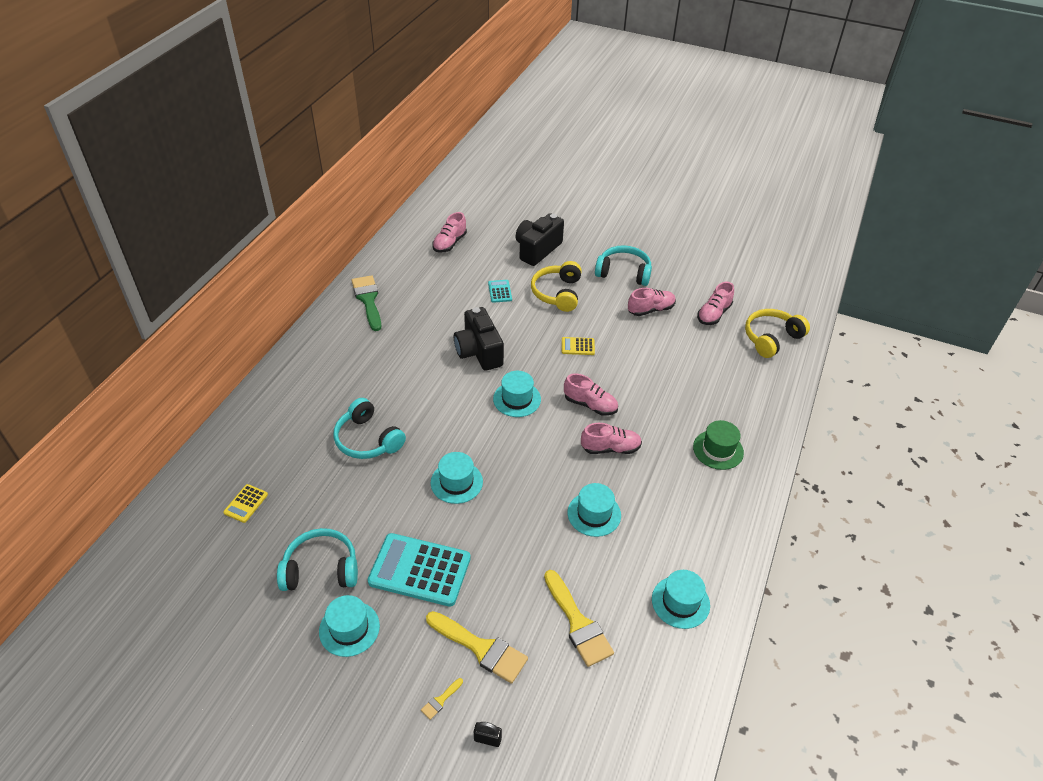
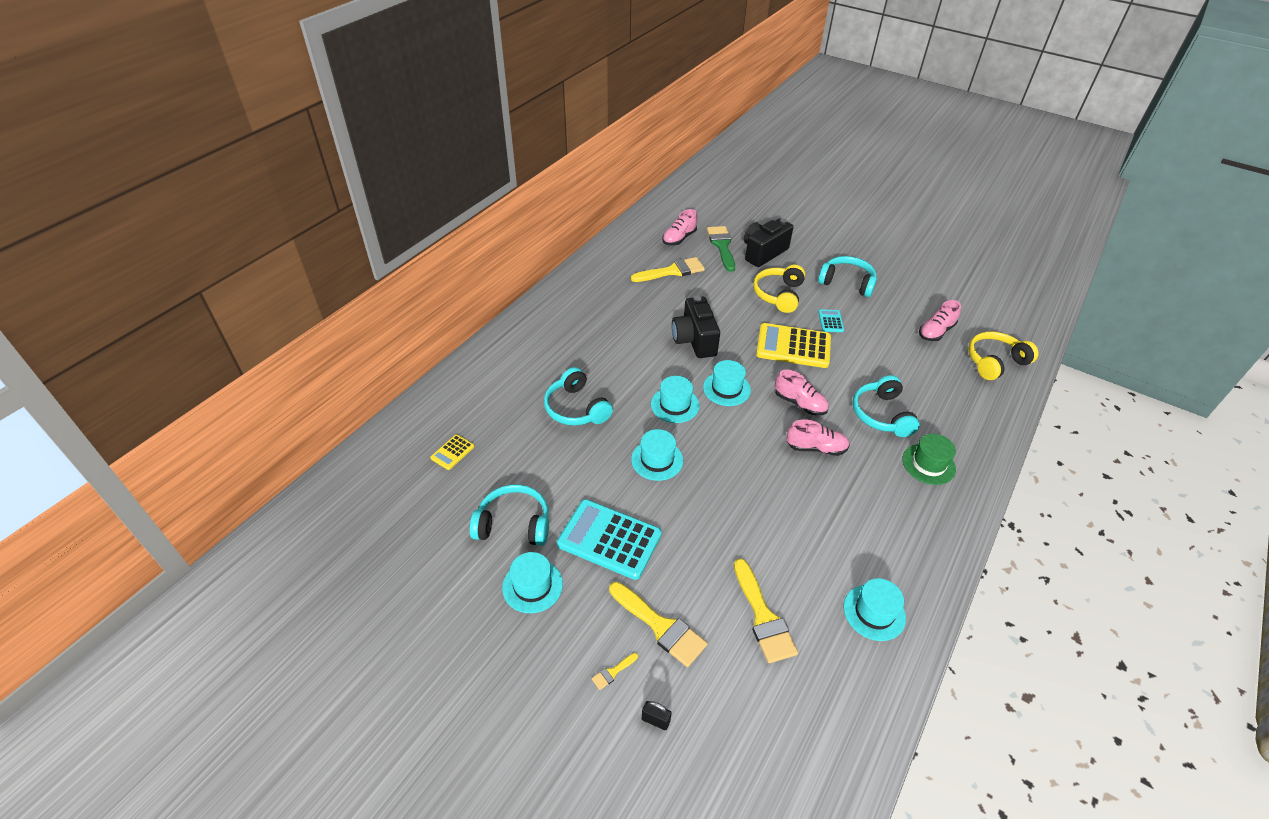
camera: 10 degrees right, 0 degrees up
(368, 300) = (595, 281): green brush -> green brush (722, 246)
(447, 280) = (672, 271): none -> yellow brush
(500, 291) = (722, 287): turquoise calculator -> turquoise calculator (830, 321)
(578, 346) = (793, 346): yellow calculator -> yellow calculator, size x2.17
(594, 514) = (792, 510): turquoise hat -> turquoise hat (675, 405)
(650, 310) = (871, 320): pink shoe -> none
(670, 406) = (882, 414): none -> turquoise headphones

